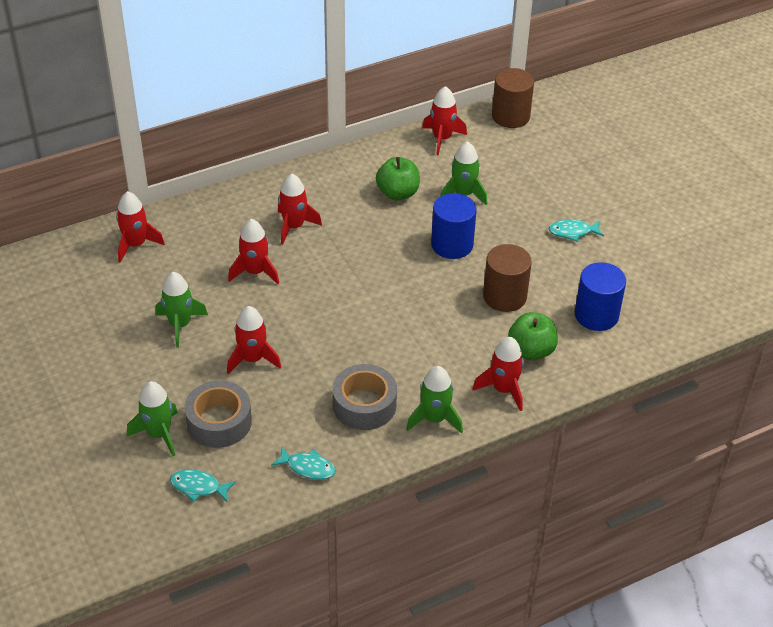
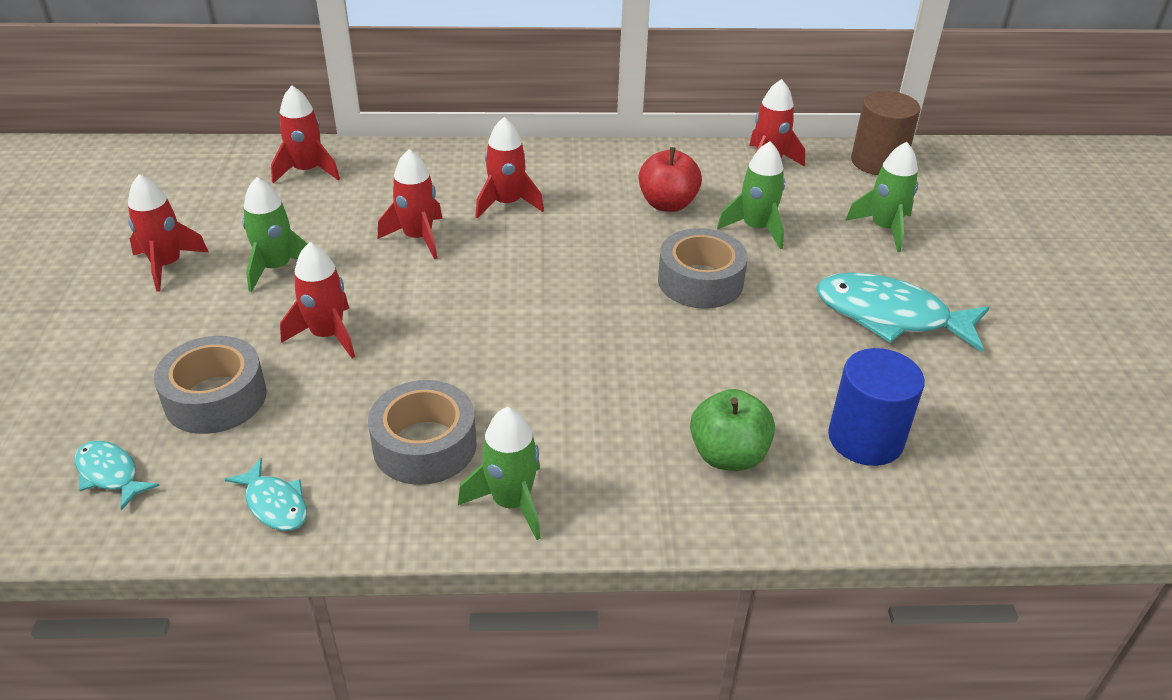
camera: 25 degrees right, 5 degrees down
(159, 434) = (129, 386): green rocket -> green rocket (884, 228)
(397, 193) = (667, 204): green apple -> red apple
(452, 244) = (700, 281): blue cylinder -> grey tape
(503, 389) = (647, 497): red rocket -> red rocket (167, 265)
(504, 296) = (734, 368): brown cylinder -> none
(572, 232) = (890, 316): turquoise fish -> turquoise fish, size x1.97

